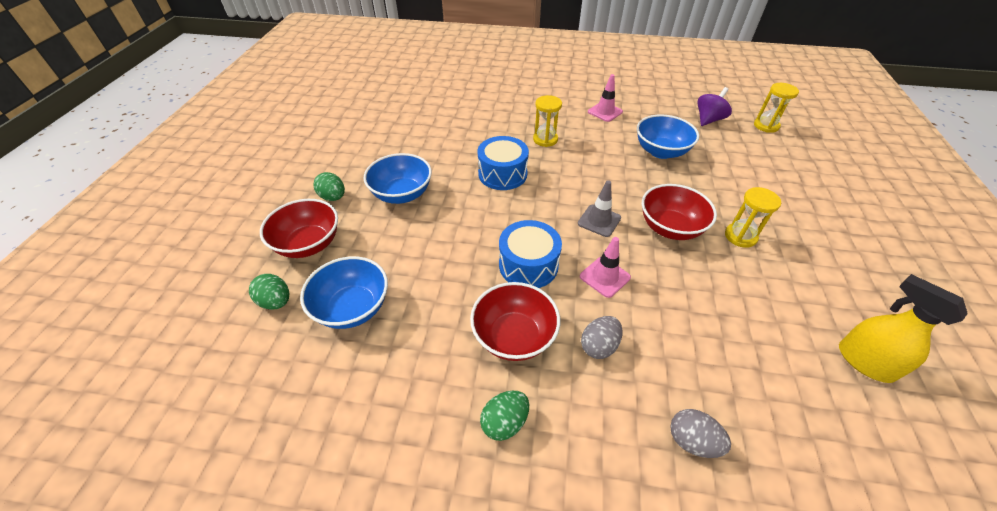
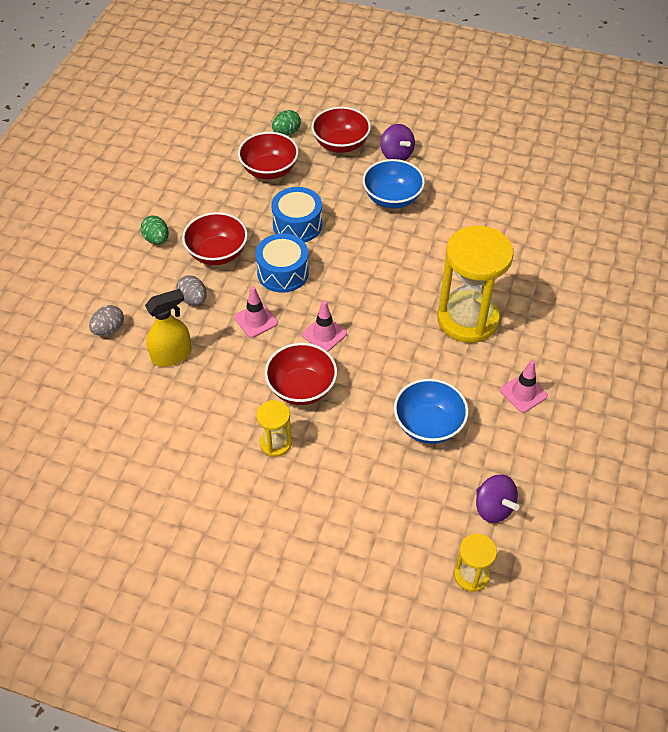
camera: 100 degrees right, 5 degrees up
(333, 197) = (396, 155): green egg -> purple spinning top
(353, 308) = (269, 170): blue bowl -> red bowl
(502, 174) = (410, 273): blue drum -> blue drum (297, 225)
(545, 139) = (467, 319): yellow hourglass -> yellow hourglass, size x2.09
(599, 221) = (324, 334): grey traffic cone -> pink traffic cone
(864, 362) = (121, 465): yellow spray bottle -> yellow spray bottle (172, 355)

